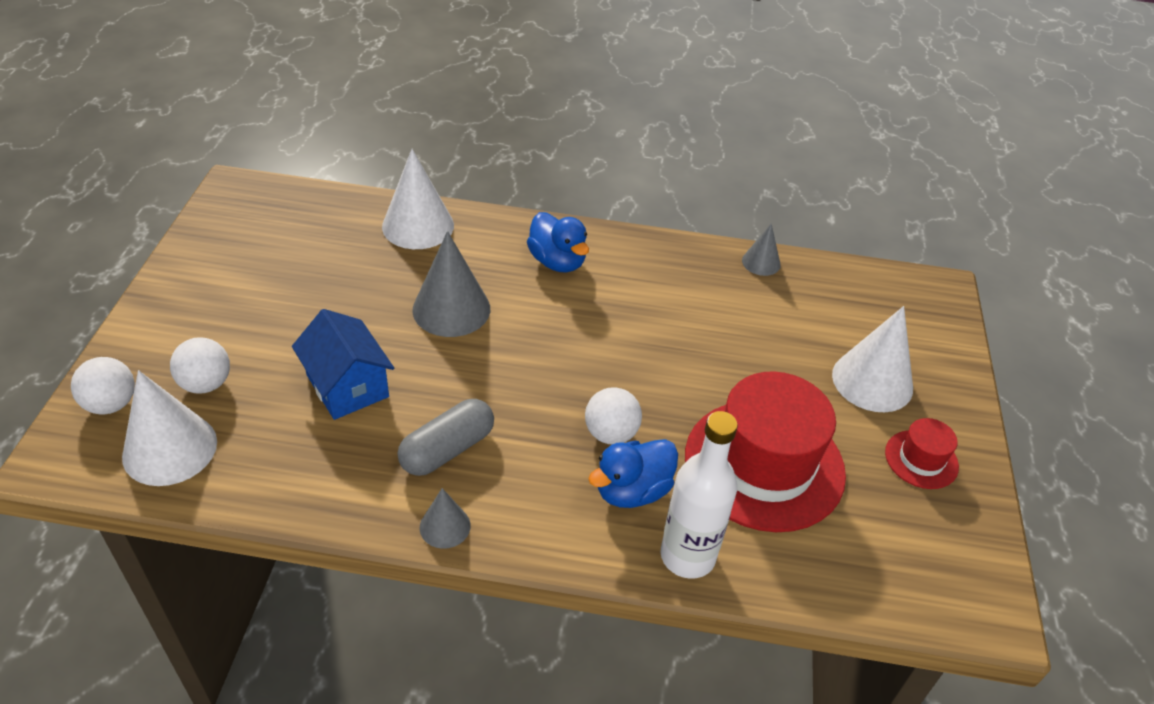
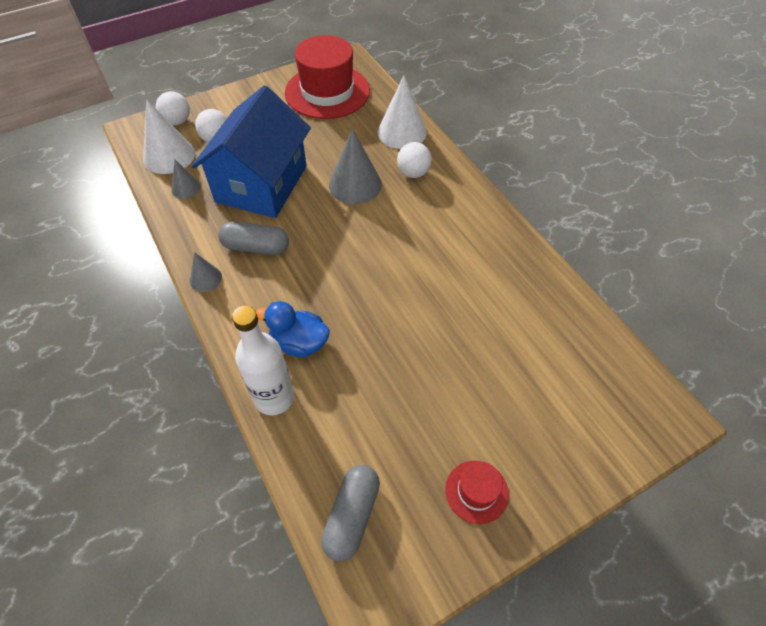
camera: 55 degrees right, 10 degrees up
(347, 386) = (261, 184): blue house -> blue house, size x1.77
(557, 261) = (443, 201): blue duck -> none
(611, 433) = (333, 307): white ball -> white ball (413, 173)
(761, 262) = (565, 295): grey cone -> grey cone (186, 188)
(764, 464) = (381, 398): red hat -> red hat (327, 92)
(872, 381) = (522, 421): white cone -> none
(882, 571) = (352, 516): none -> grey capsule

